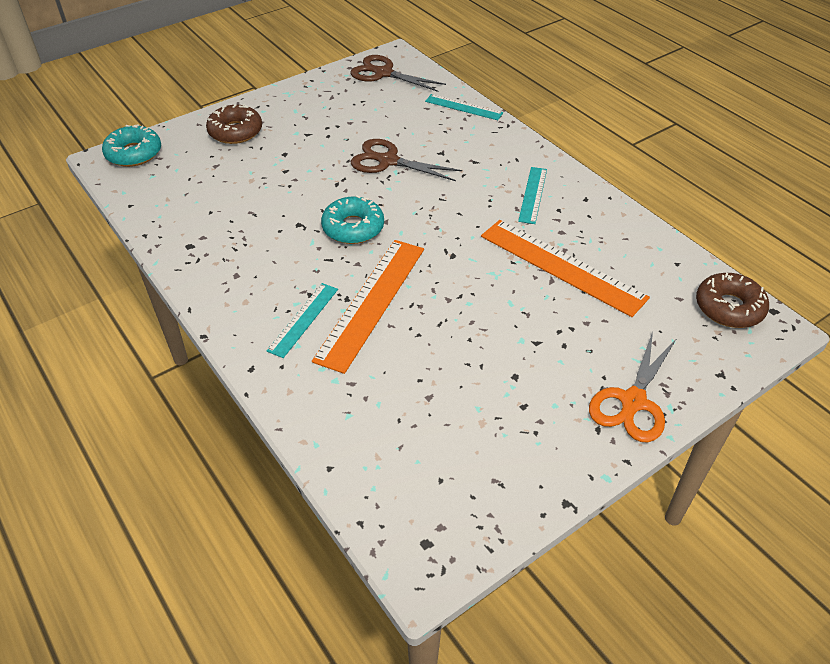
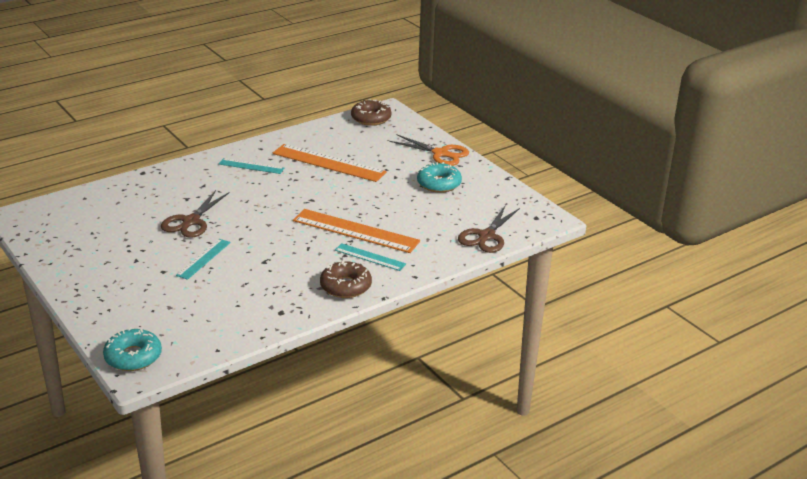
camera: 90 degrees left, 15 degrees down
(235, 131) = (117, 299): brown donut -> brown donut (345, 286)
(353, 228) = (273, 237): turquoise donut -> turquoise donut (439, 184)
(383, 73) = (48, 221): brown scissors -> brown scissors (486, 236)
(463, 107) = (124, 185): turquoise ruler -> turquoise ruler (203, 259)
(561, 266) = (328, 163): orange ruler -> orange ruler turned 75 degrees clockwise

